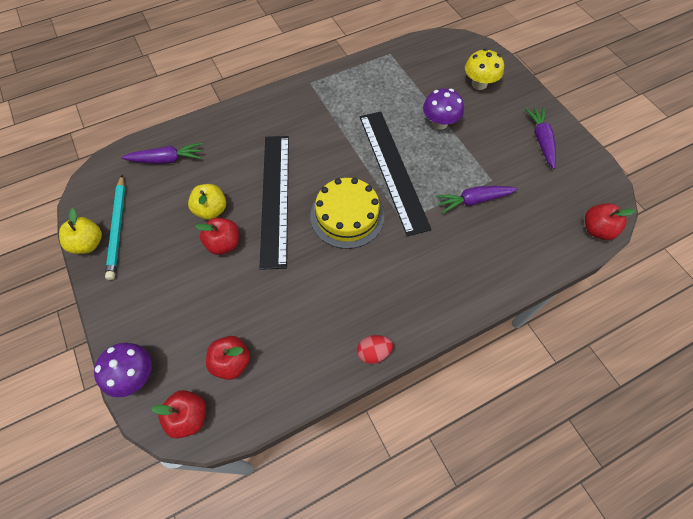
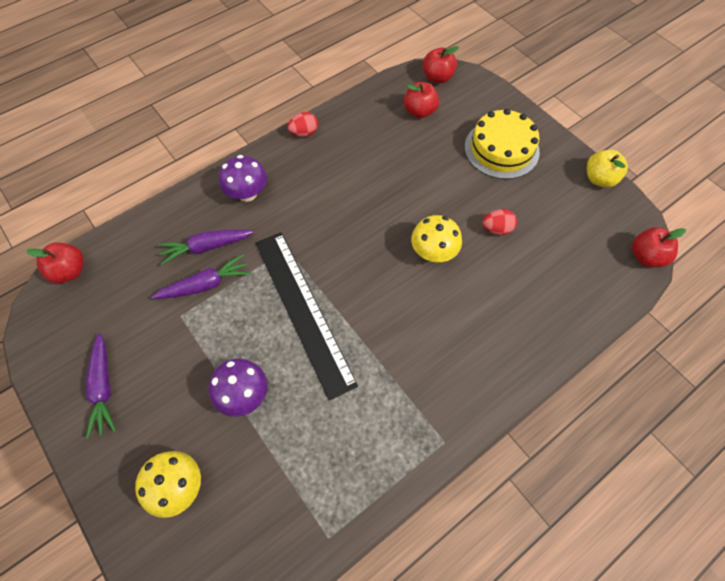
camera: 170 degrees right, 0 degrees up
(118, 228) = (581, 197): turquoise pencil -> none
(135, 375) = (491, 94): purple mushroom -> purple mushroom (247, 194)
(166, 159) = (579, 280): purple carrot -> purple carrot (206, 247)
(211, 210) = (496, 229): yellow apple -> red egg
(224, 244) = (467, 198): red apple -> red apple (646, 257)
(275, 198) = (433, 253): black ruler -> yellow mushroom
(347, 216) = (348, 245): yellow cake -> yellow cake (501, 149)

